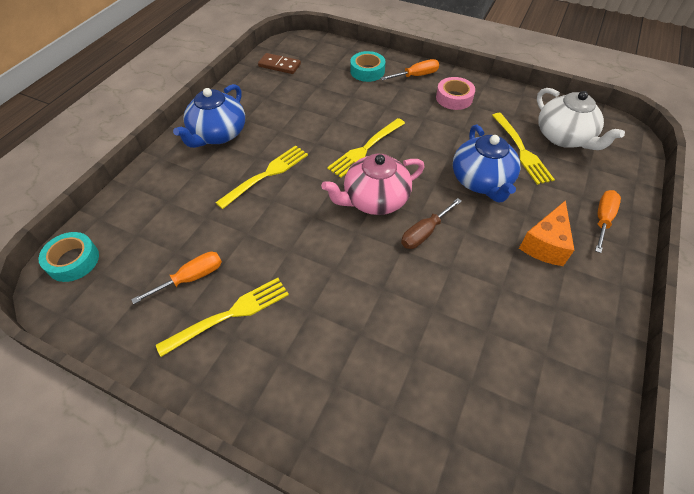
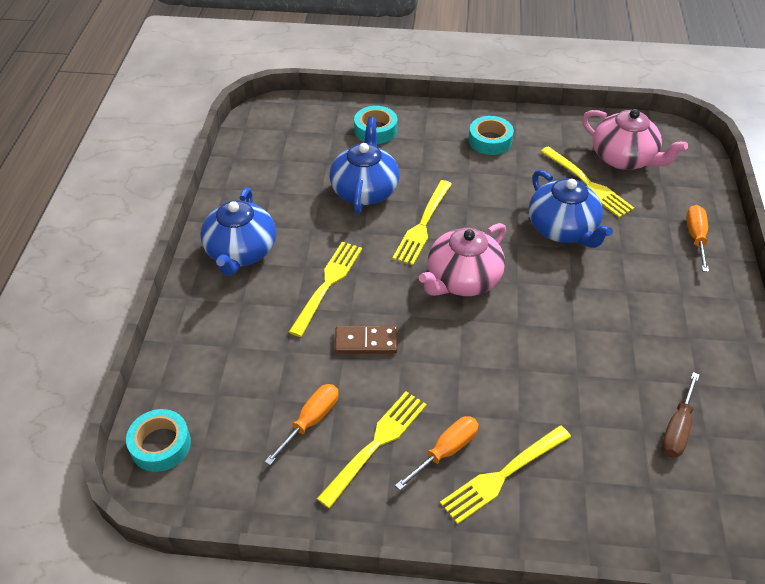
camera: 20 degrees left, 5 degrees down
(279, 65) = (265, 147): brown domino -> brown domino (366, 341)
(320, 379) = (503, 475): none -> yellow fork
(335, 112) = (365, 190): none -> blue teapot
(416, 76) = (435, 123): orange screwdriver -> orange screwdriver (446, 451)
(424, 233) = (531, 300): brown screwdriver -> brown screwdriver (677, 429)
(454, 98) = (490, 140): pink tape -> turquoise tape
(545, 244) = (653, 278): orange cheese -> none
(564, 137) = (624, 158): white teapot -> pink teapot

